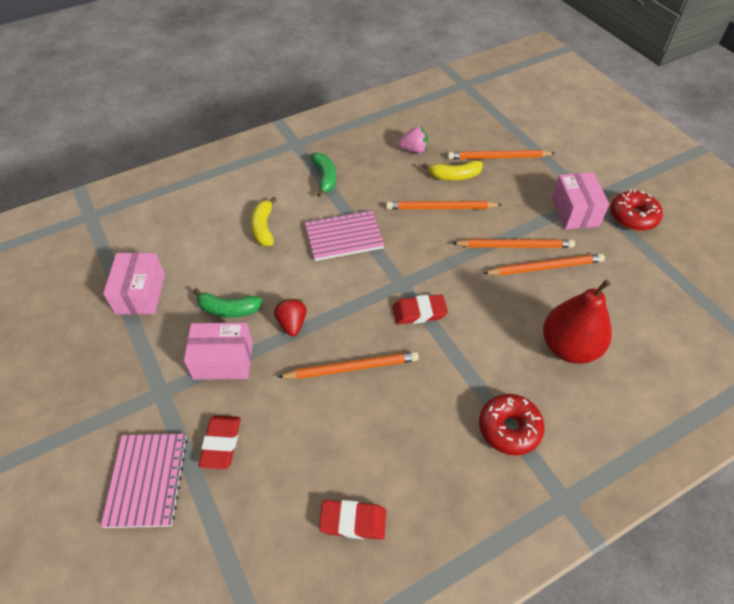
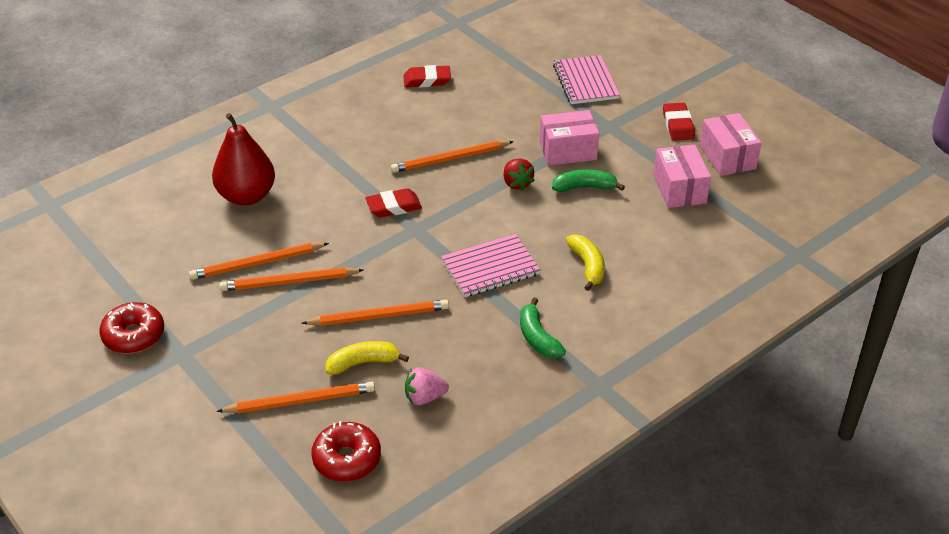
camera: 170 degrees right, 10 degrees down
(221, 443) = (541, 104): red eraser -> red eraser (678, 125)
(509, 428) = (309, 137): red donut -> red donut (347, 459)
(575, 211) = (207, 333): pink box -> pink box (727, 157)

